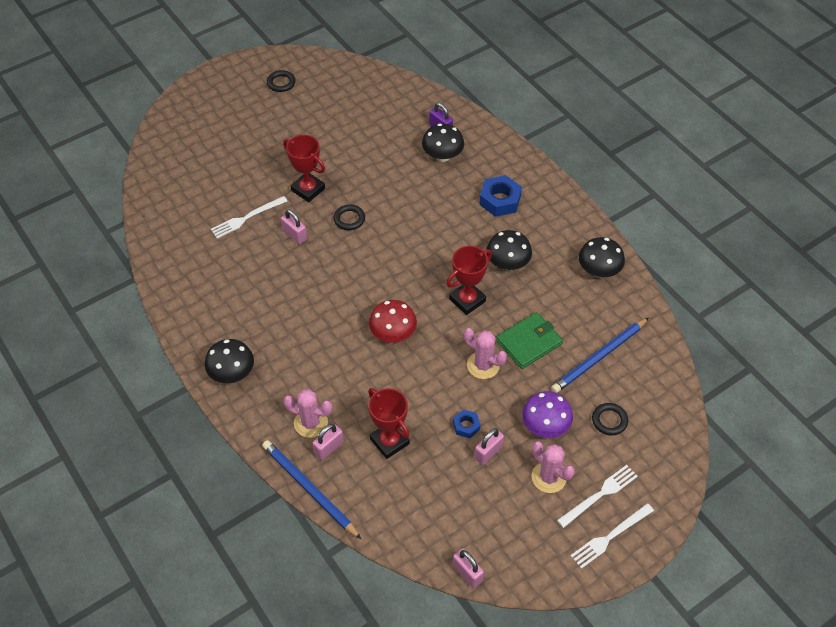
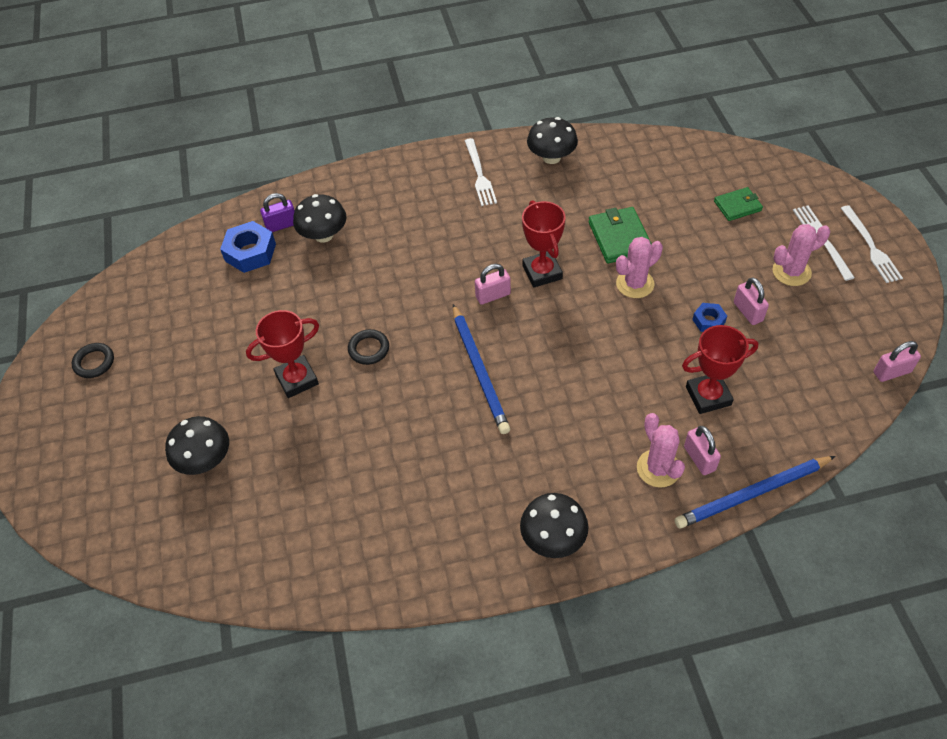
camera: 65 degrees left, 0 degrees up
(247, 218) = (305, 460): white fork -> white fork (479, 174)
(295, 235) = (363, 412): pink padlock -> pink padlock (493, 295)
(310, 423) = (658, 468): pink cactus -> pink cactus turned 60 degrees counterclockwise
(393, 334) = (560, 352): red mushroom -> none
(500, 200) = (417, 205): blue nut -> blue nut (250, 252)
(507, 263) = (508, 224): black mushroom -> black mushroom (205, 460)
(545, 426) = (729, 256): purple mushroom -> none
(599, 357) = (659, 190): blue pencil -> blue pencil (479, 370)
(609, 420) = (737, 206): black ring -> green wallet

